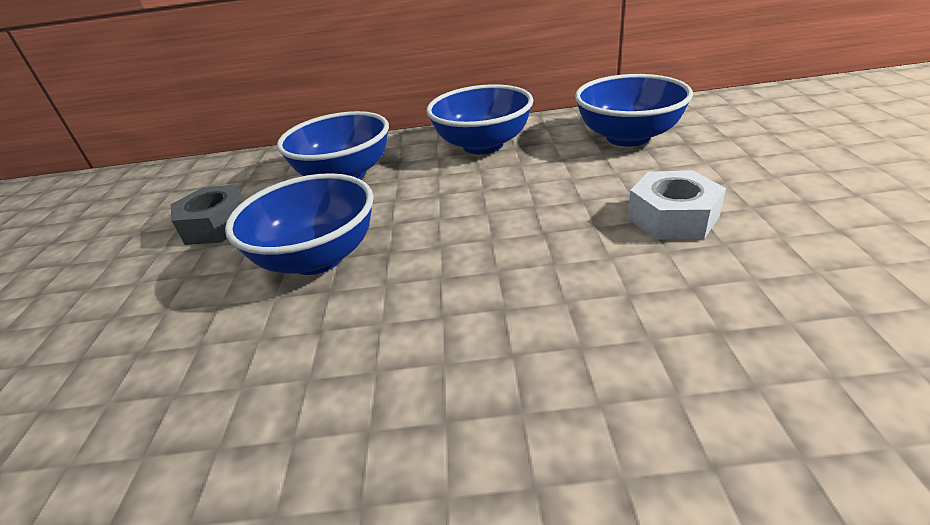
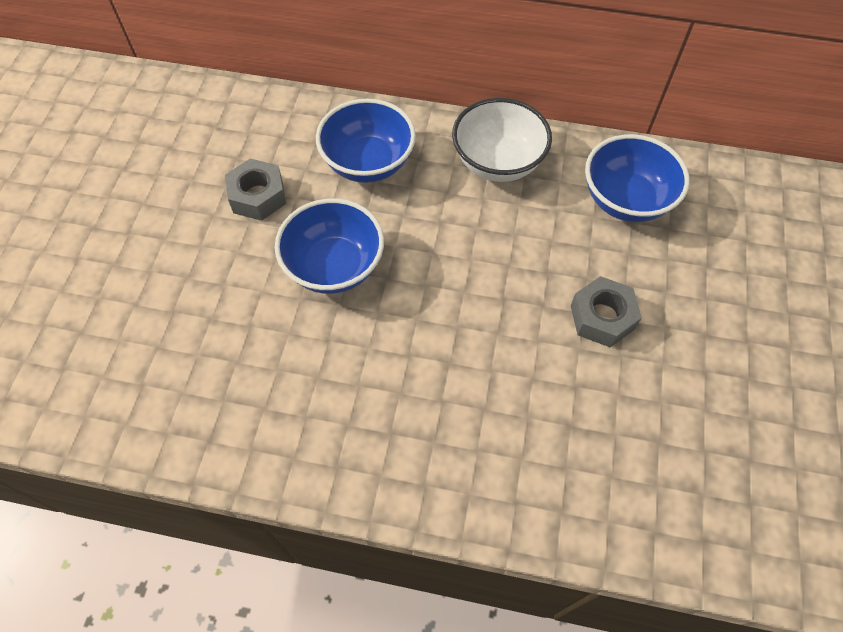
camera: 10 degrees right, 25 degrees up
(483, 145) = (498, 162): blue bowl -> white bowl
(672, 217) = (602, 317): white nut -> grey nut

